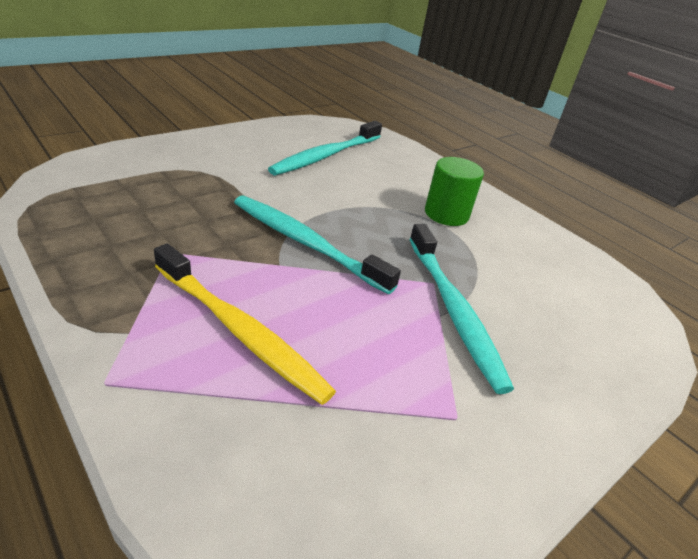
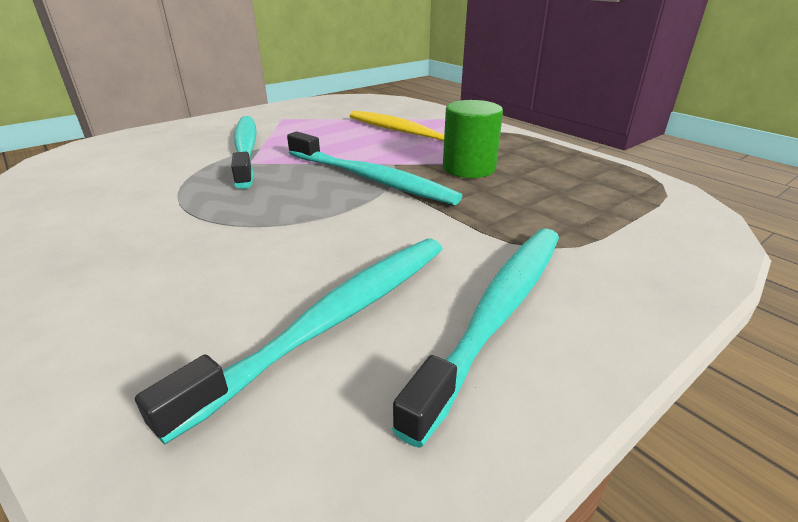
camera: 175 degrees left, 5 degrees down
(251, 148) = (498, 311): none -> turquoise toothbrush
(446, 214) = (165, 225): green cylinder -> green cylinder (469, 168)

